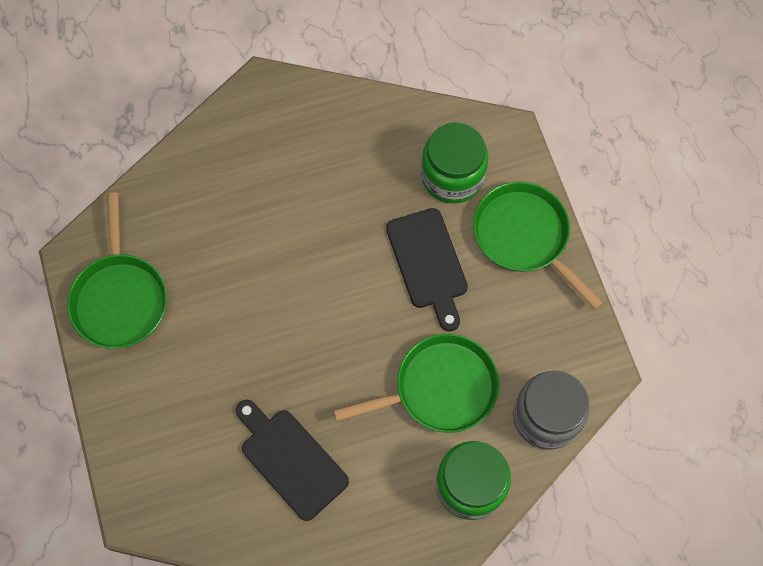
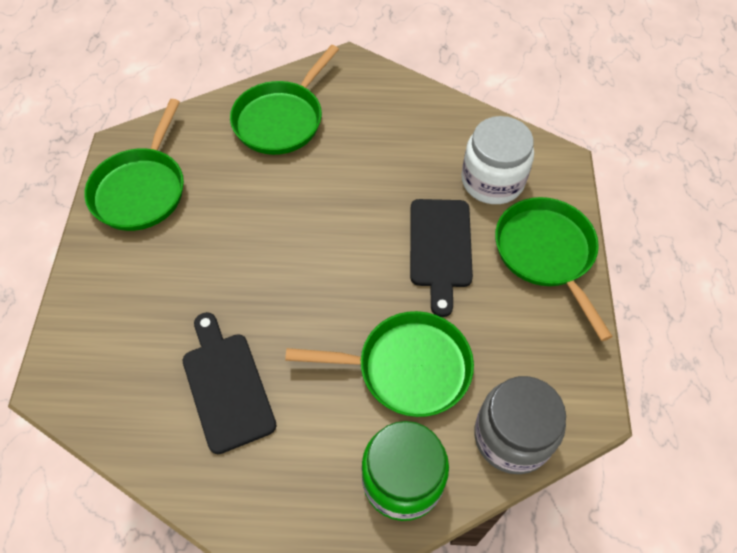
camera: 20 degrees right, 10 degrees down
(223, 174) = (281, 119): none -> green pan
(452, 176) = (492, 180): green jar -> white jar

